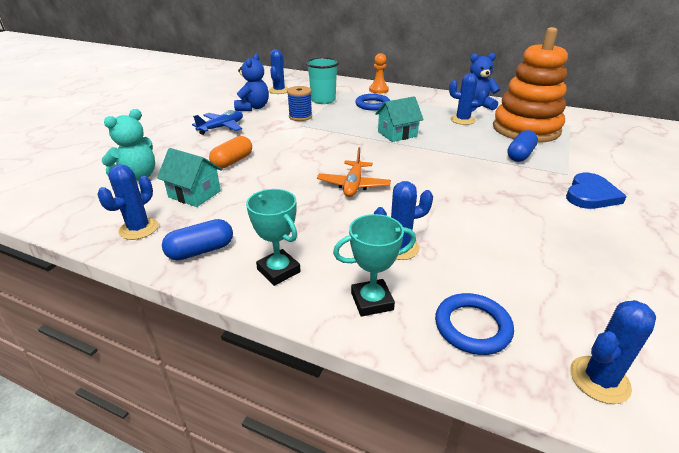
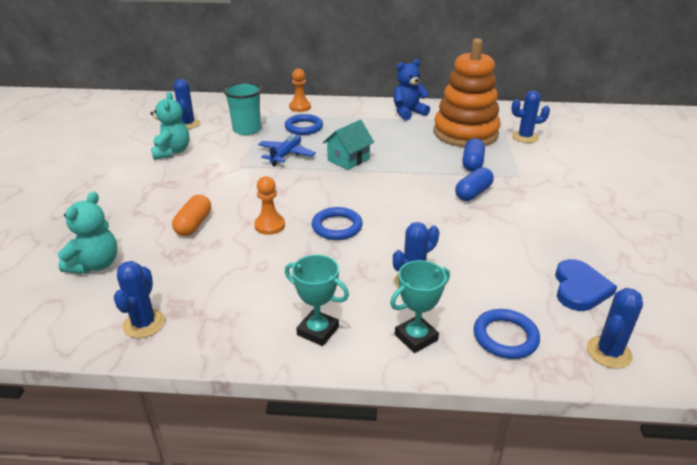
camera: 20 degrees left, 0 degrees up
(194, 194) = (178, 271): turquoise house -> none
(201, 251) = (228, 330): blue capsule -> blue capsule (473, 193)
(222, 127) = (152, 184): blue plane -> blue plane (286, 155)
(253, 108) = (172, 152): blue teddy bear -> turquoise teddy bear
(294, 173) = (269, 225): none -> orange pawn
(300, 117) = (234, 155): blue spool -> none
(353, 185) = (337, 227): orange plane -> blue ring
(462, 120) = (403, 132): blue cactus -> blue cactus (525, 137)
(590, 195) = (545, 194): blue heart -> blue heart (580, 288)

